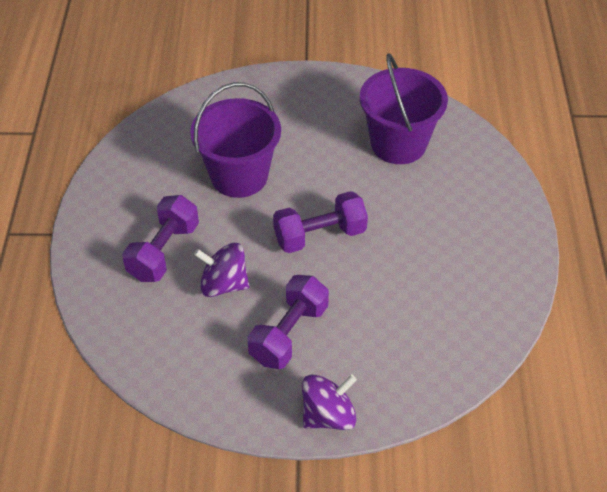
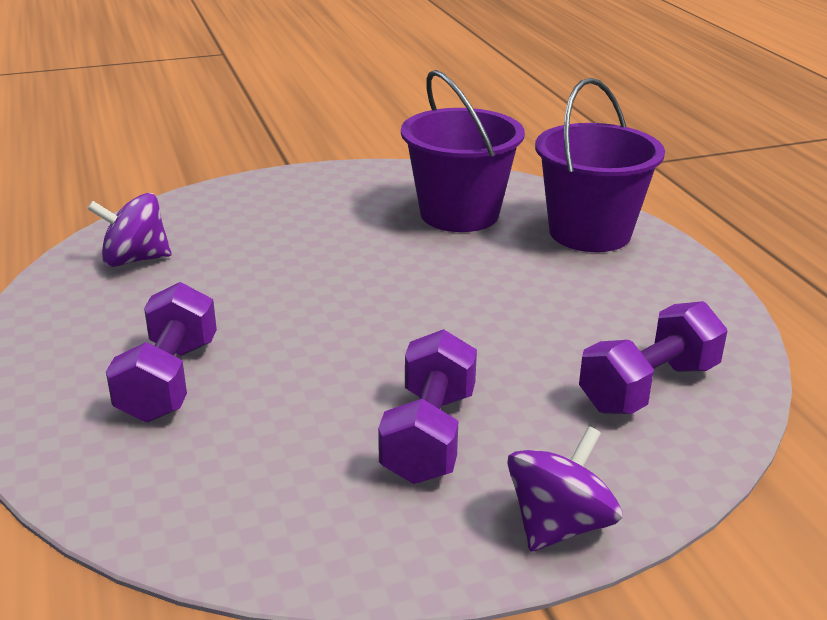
camera: 20 degrees left, 20 degrees down
(224, 284) = (289, 399): purple spinning top -> purple spinning top (135, 259)
(239, 176) = (252, 279): purple bucket -> purple bucket (589, 233)
(319, 235) = (408, 317): purple dumbbell -> purple dumbbell (648, 387)

